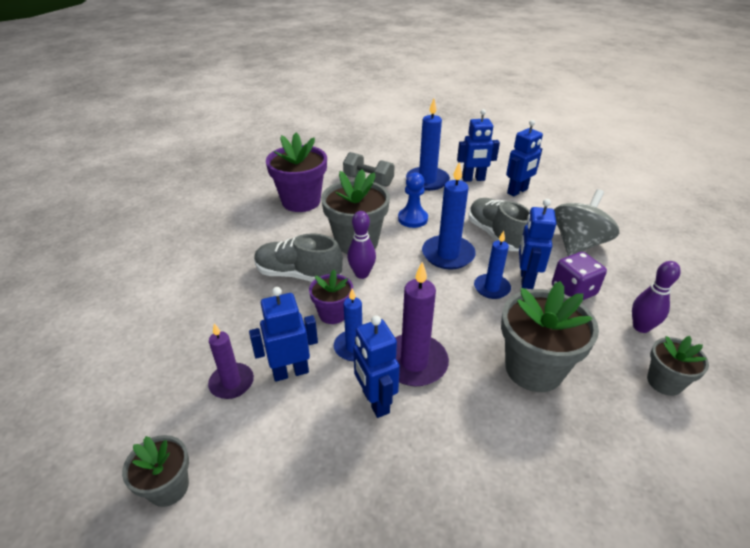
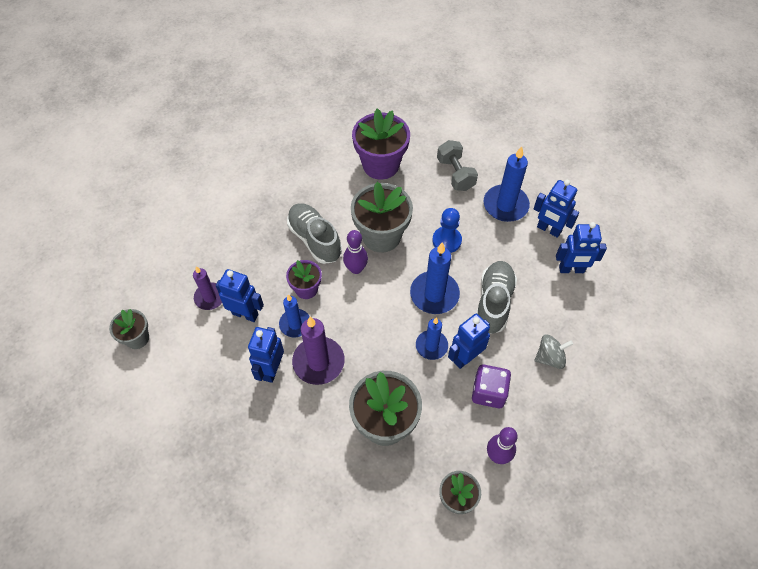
camera: 40 degrees right, 20 degrees up
(578, 244) = (550, 357): grey spinning top -> grey spinning top, size x0.58

